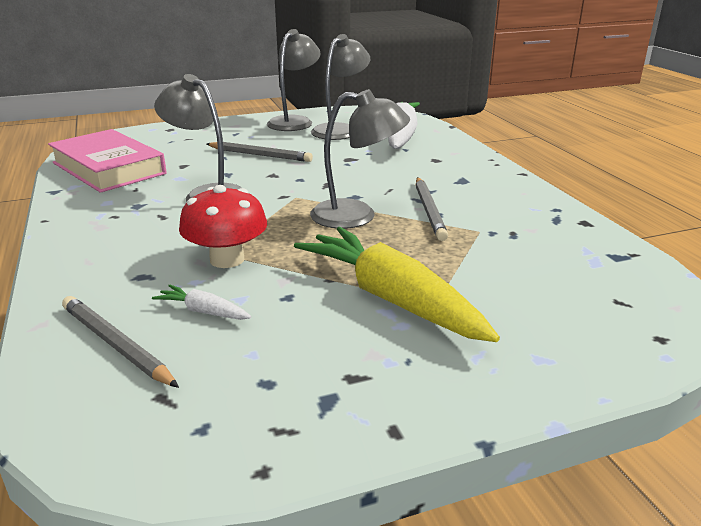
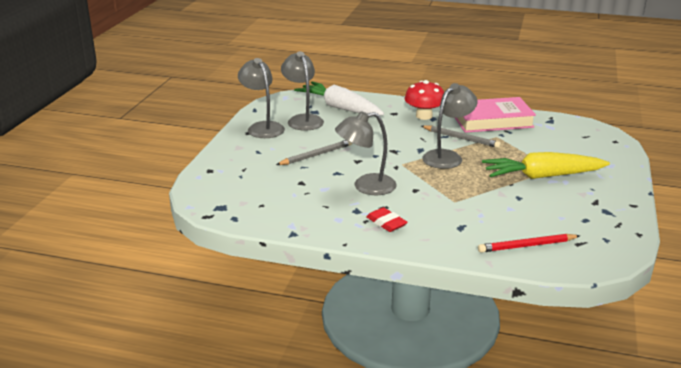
camera: 55 degrees left, 0 degrees up
(108, 168) = (271, 208): pink book -> pink book (492, 120)
(116, 344) = (526, 246): grey pencil -> red pencil
(117, 228) = (386, 223): none -> red eraser
(203, 311) = (514, 219): white carrot -> none
(227, 259) = (464, 201): red mushroom -> red mushroom (424, 116)

